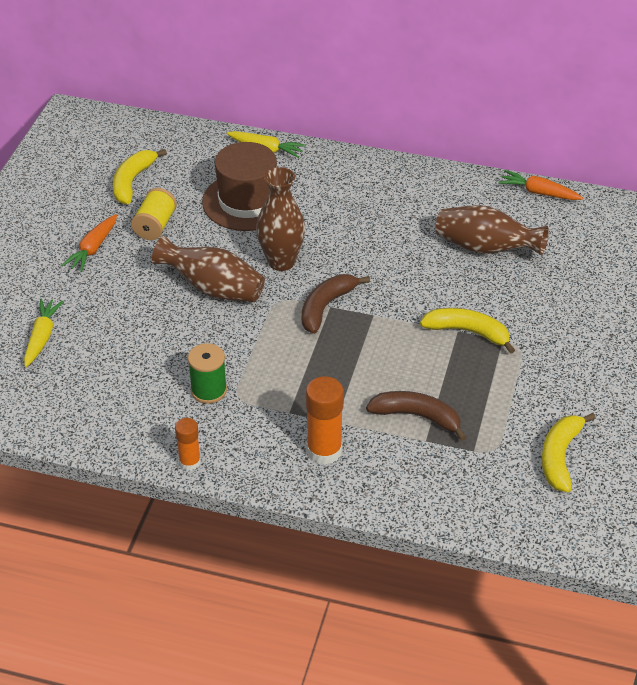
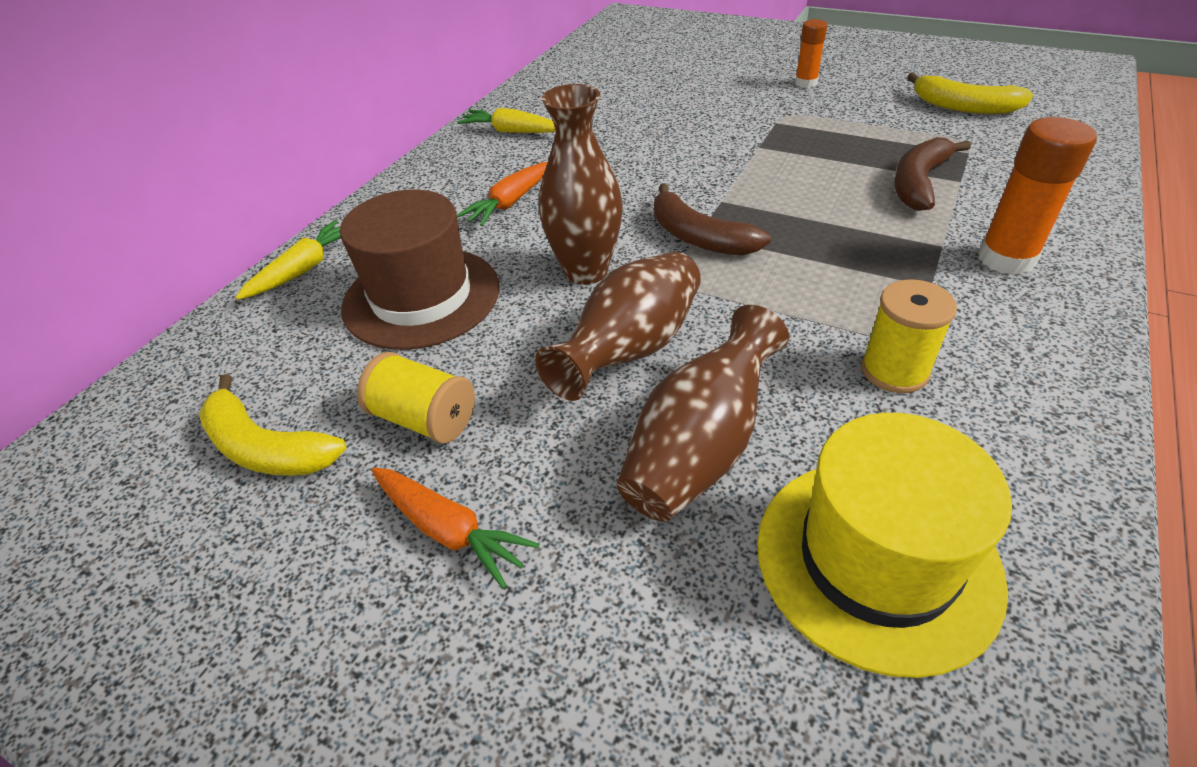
camera: 75 degrees left, 0 degrees up
(42, 337) = (738, 658): yellow carrot -> yellow carrot (511, 131)
(88, 377) = (876, 560): none -> yellow hat
(189, 462) = (1085, 406): orange glue stick -> orange glue stick (806, 83)
(209, 390) = (894, 370): green spool -> yellow spool
(467, 332) = (762, 140): yellow banana -> none
(485, 248) = (615, 119): brown vase -> brown vase (700, 447)
(539, 193) = (533, 85): orange carrot -> orange carrot (511, 202)

